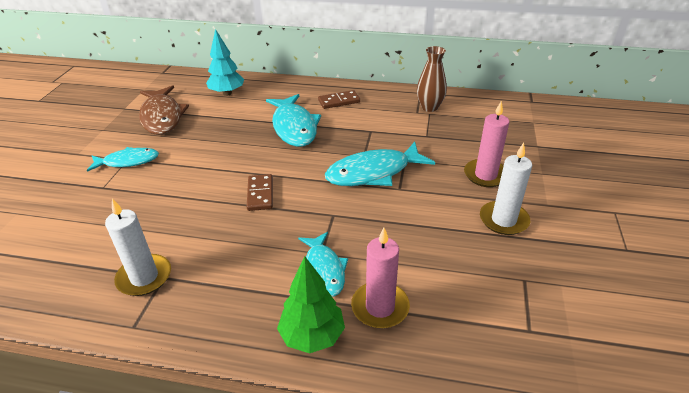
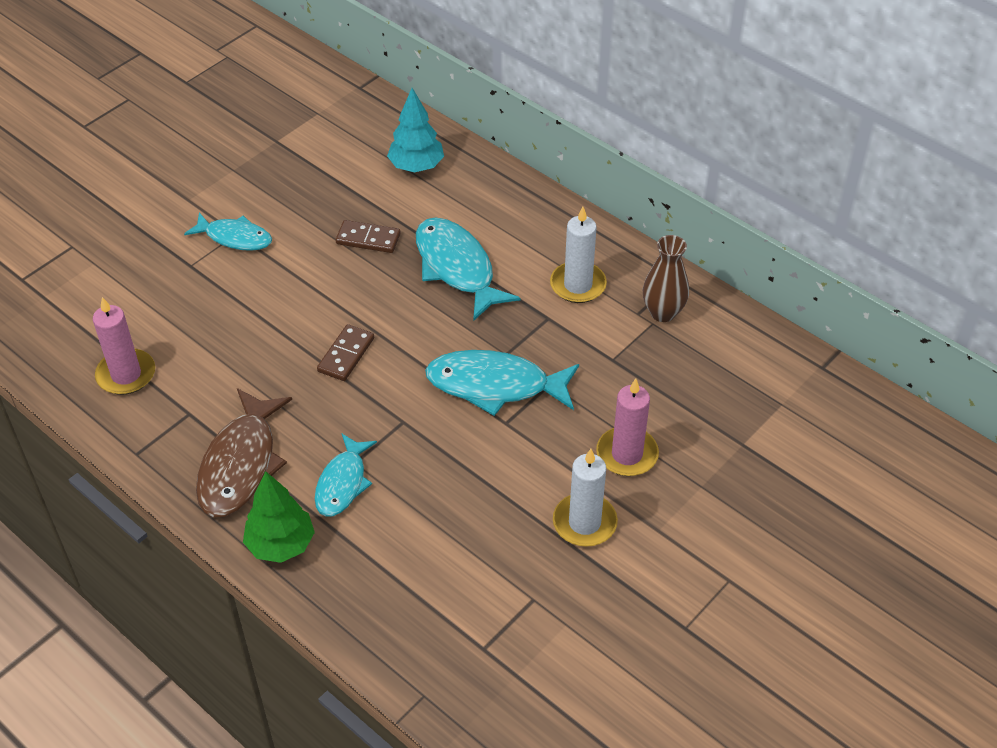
camera: 30 degrees right, 10 degrees up
(144, 277) = (172, 404): white candle -> white candle (578, 285)
(162, 117) = (311, 177): brown fish -> brown fish (240, 464)
(294, 127) = (457, 268): turquoise fish -> turquoise fish turned 135 degrees clockwise
(339, 101) = (550, 246): brown domino -> brown domino (368, 239)
(380, 307) = (363, 550): pink candle -> pink candle (126, 374)

